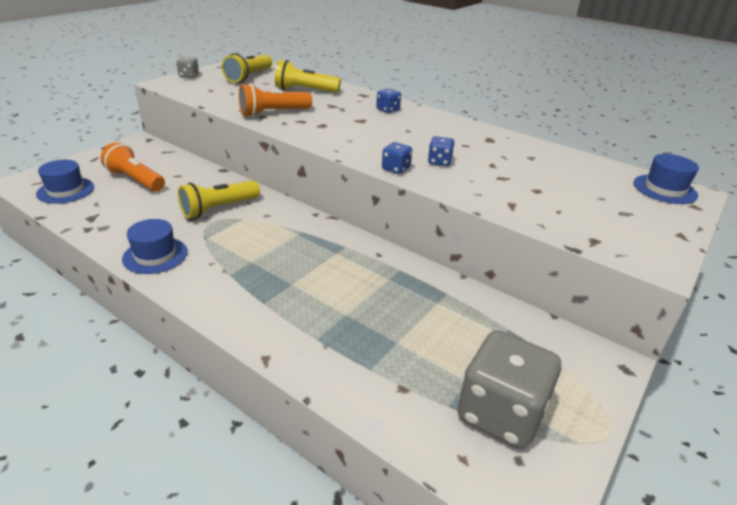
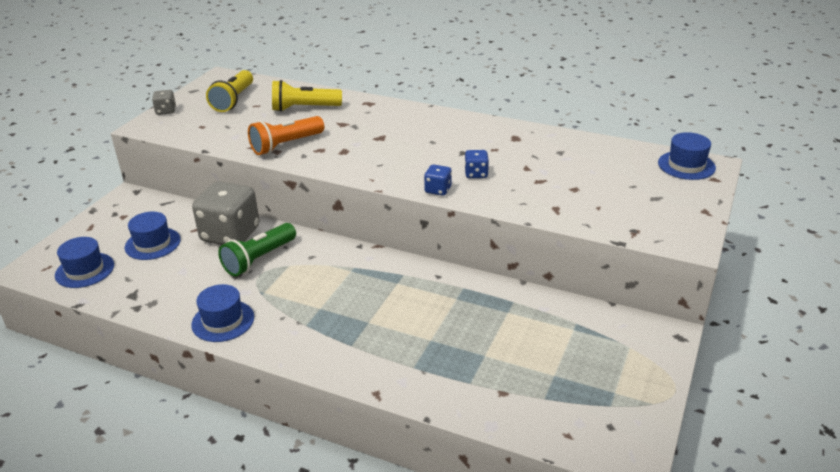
camera: 10 degrees left, 0 degrees up
(135, 180) = (152, 243): orange flashlight -> blue hat
(218, 208) = (259, 259): yellow flashlight -> green flashlight
(388, 110) = (402, 119): blue dice -> none
(500, 413) = (587, 395): grey dice -> grey dice (230, 234)

